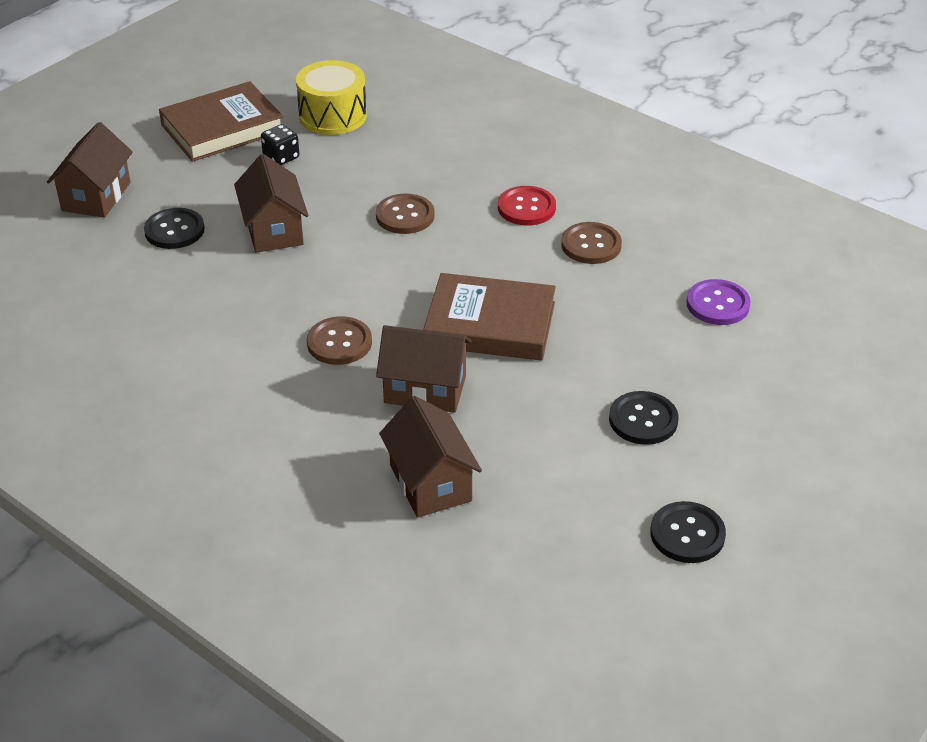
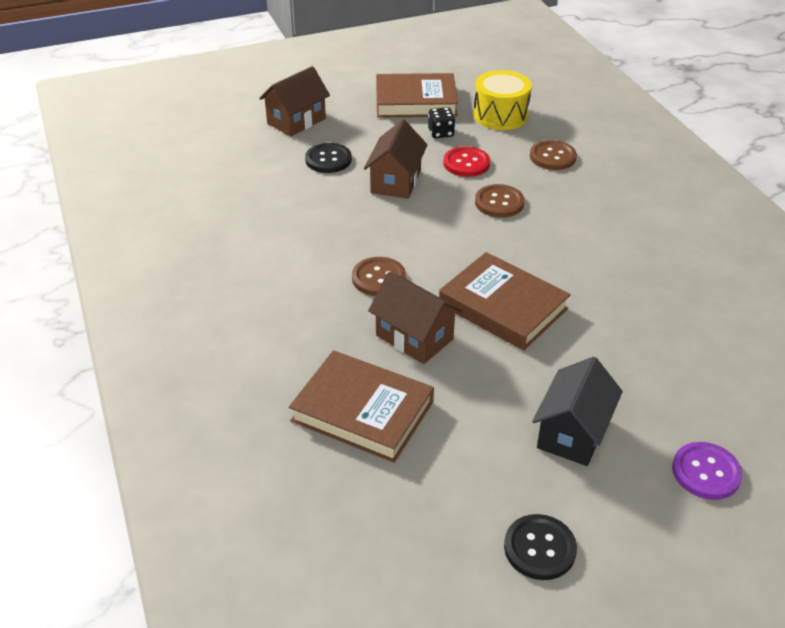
camera: 30 degrees right, 0 degrees up
(430, 483) = (362, 411): brown house -> brown book
(526, 208) = (600, 227): red button -> red button (466, 163)
(591, 245) = (632, 274): brown button -> brown button (552, 157)
(643, 420) = (572, 433): black button -> black house
(718, 304) = (711, 362): purple button -> purple button (706, 472)

